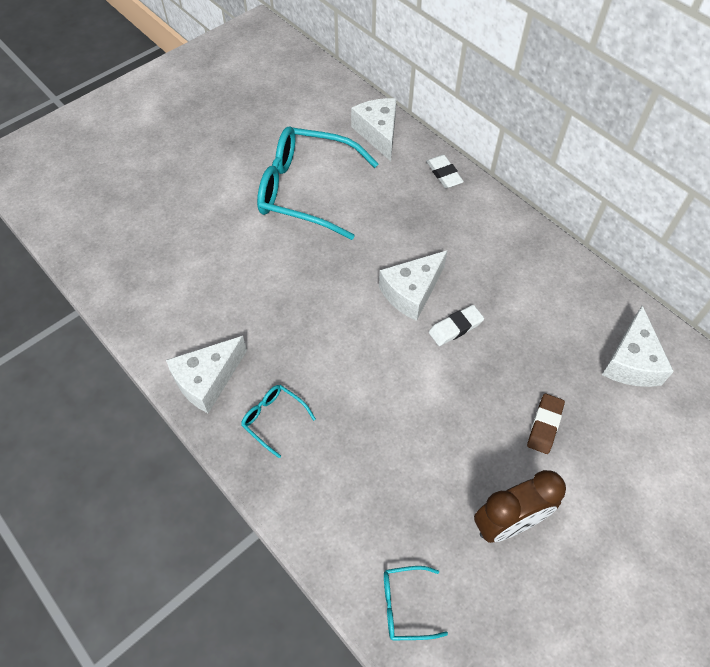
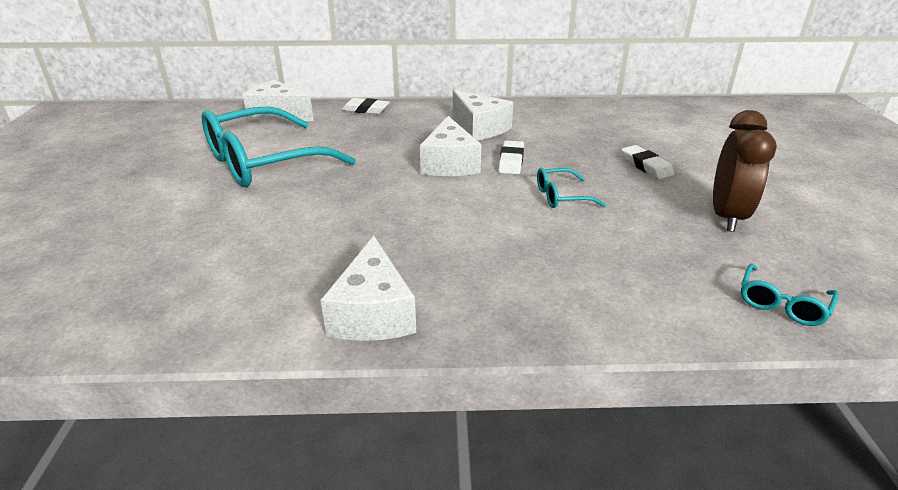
camera: 50 degrees left, 25 degrees down
(273, 419) = (483, 289): turquoise glasses -> turquoise glasses (561, 196)
(544, 425) = (646, 166): brown eraser -> white eraser
(631, 361) = (625, 120): white cheese -> white cheese (479, 128)

